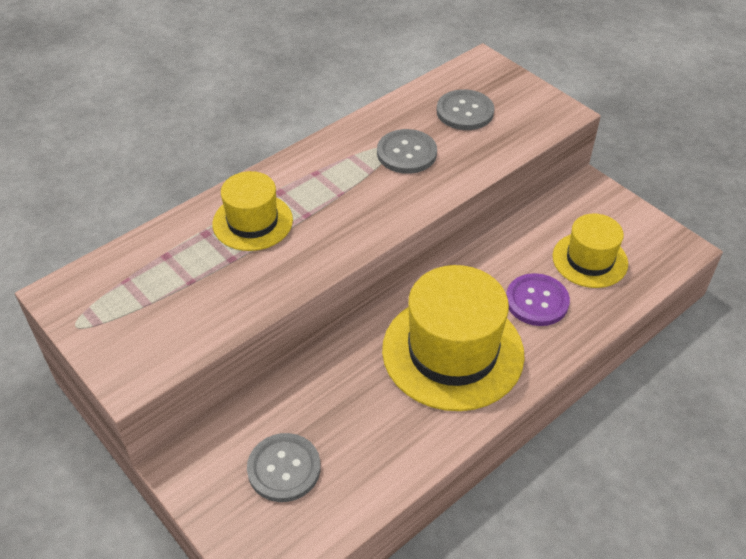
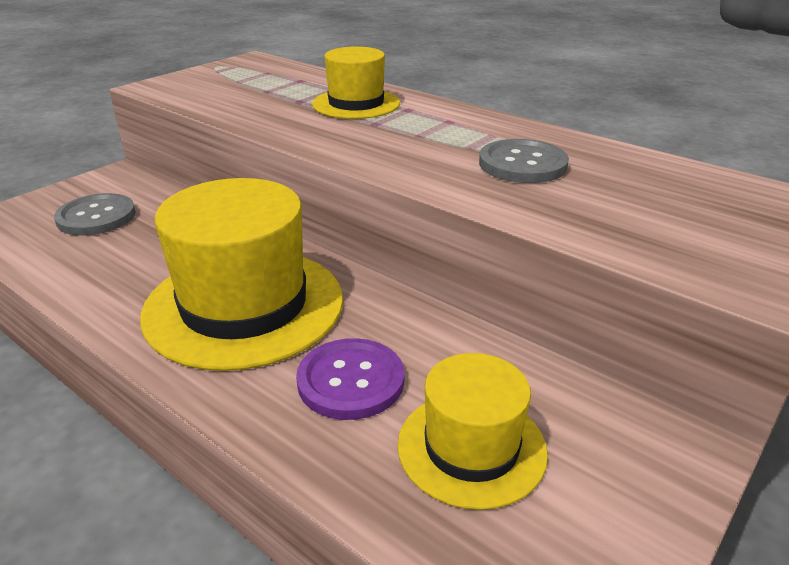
camera: 80 degrees right, 15 degrees down
(465, 112) = (657, 197): grey button -> none

